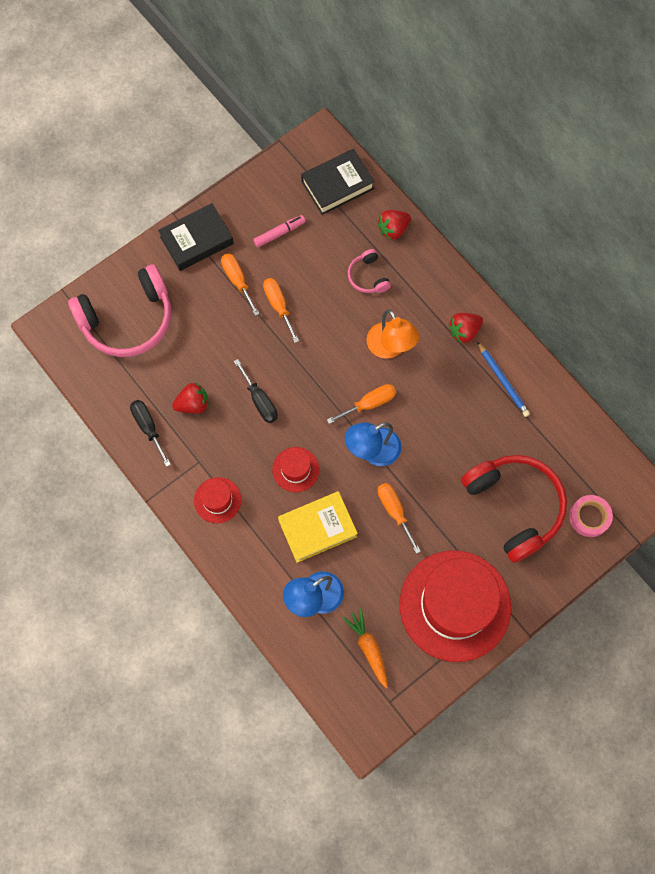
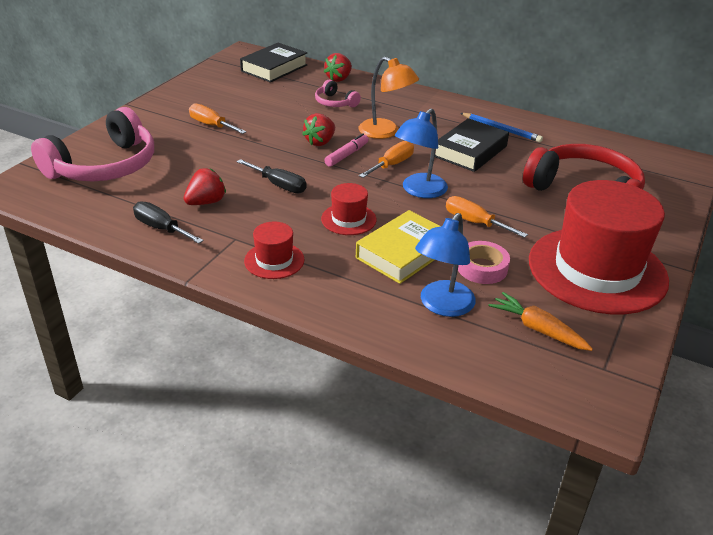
camera: 25 degrees left, 35 degrees down
(196, 240) = (157, 112): black book -> black book (470, 151)
(278, 306) = (261, 130): orange screwdriver -> none
(279, 233) = (237, 96): pink marker -> pink marker (346, 155)
(464, 331) = (443, 112): red strawberry -> red strawberry (320, 142)
(589, 517) = (656, 183): pink tape -> pink tape (482, 268)

